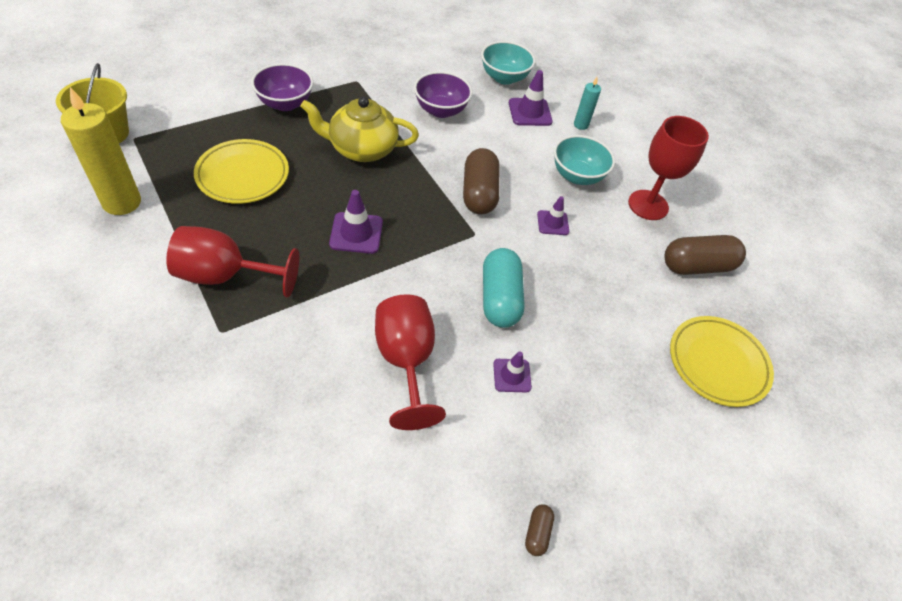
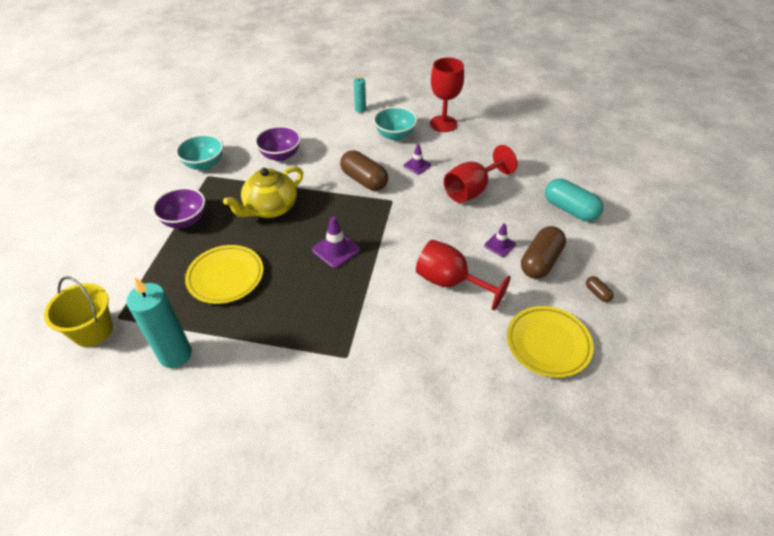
camera: 40 degrees left, 5 degrees down
(122, 202) = (175, 355): yellow candle -> turquoise candle
(225, 276) = (303, 331): red goblet -> red goblet (472, 190)
(499, 298) = (446, 218): turquoise capsule -> turquoise capsule (570, 209)
(504, 78) = (287, 114): turquoise bowl -> turquoise bowl (204, 164)
(530, 112) = (327, 122): purple traffic cone -> none
(697, 266) = (499, 134): brown capsule -> brown capsule (540, 262)
(717, 363) = (560, 167): yellow plate -> yellow plate (548, 344)

